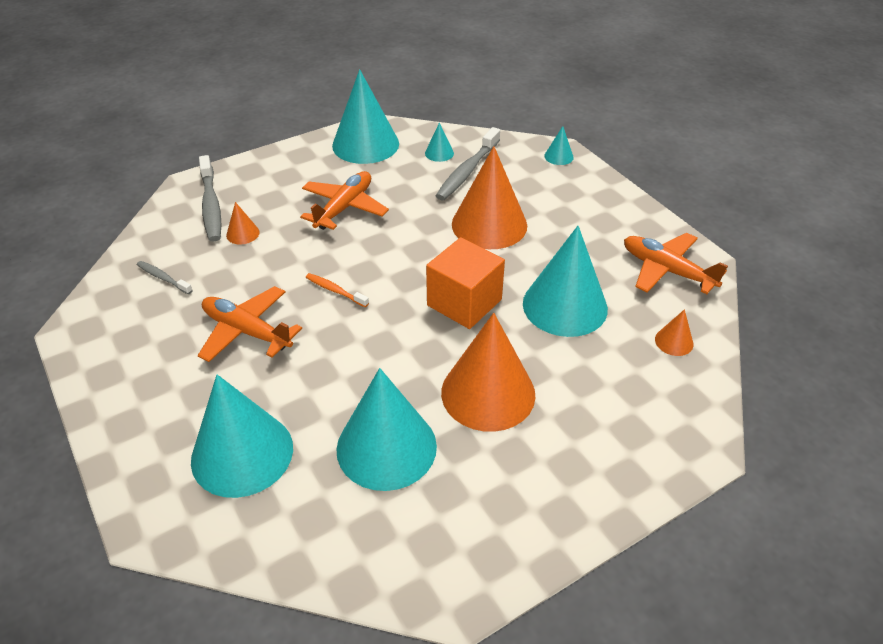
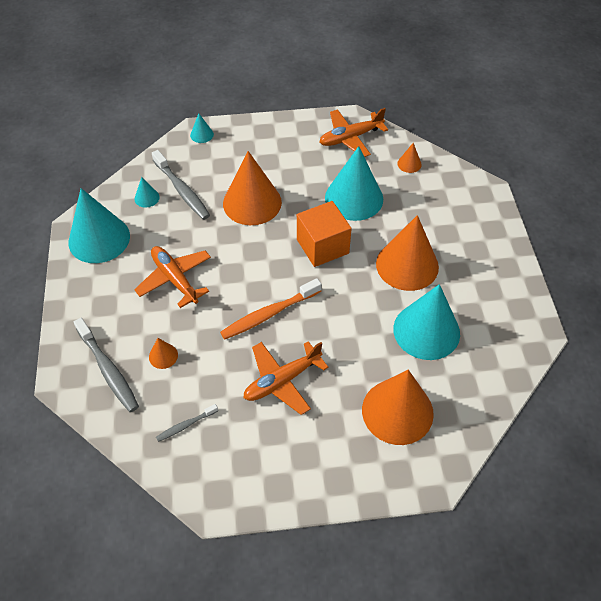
camera: 65 degrees left, 10 degrees up
(211, 205) = (108, 370): grey toothbrush -> grey toothbrush turned 45 degrees clockwise
(242, 453) = (397, 411): turquoise cone -> orange cone
(335, 290) = (269, 314): orange toothbrush -> orange toothbrush, size x1.86

